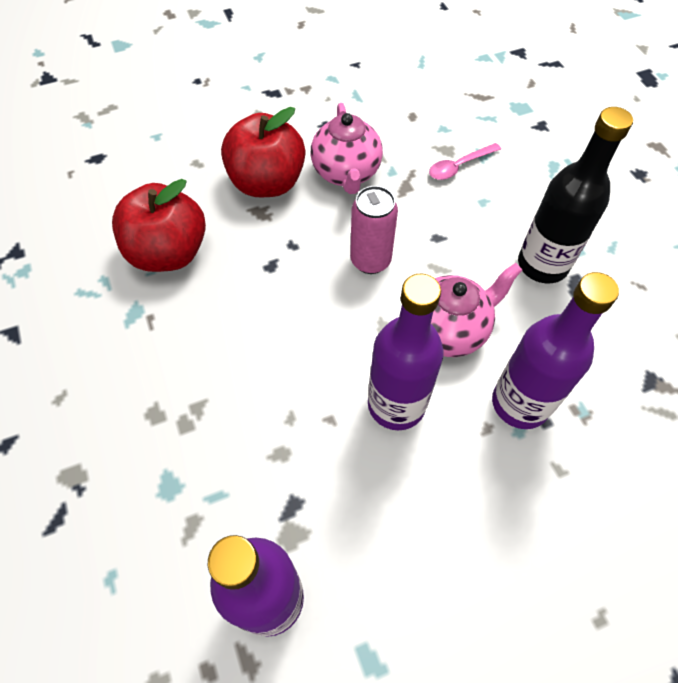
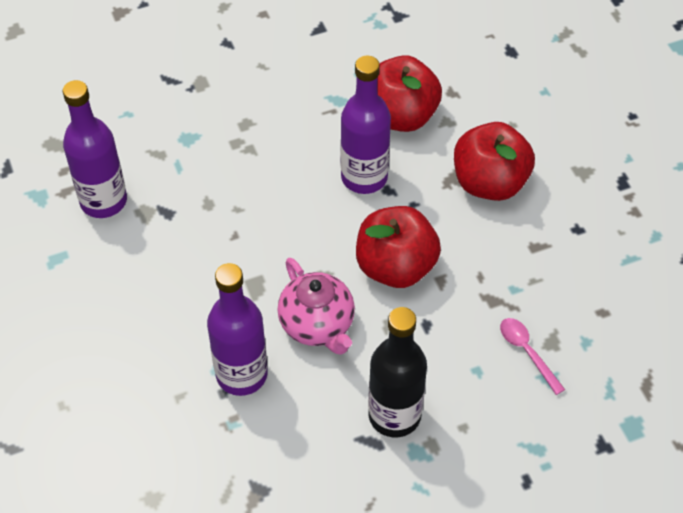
camera: 90 degrees right, 5 degrees down
(346, 173) = (507, 248): pink teapot -> none
(370, 261) = (395, 267): pink can -> red apple
(396, 404) = (245, 281): purple bottle -> purple bottle (364, 177)

